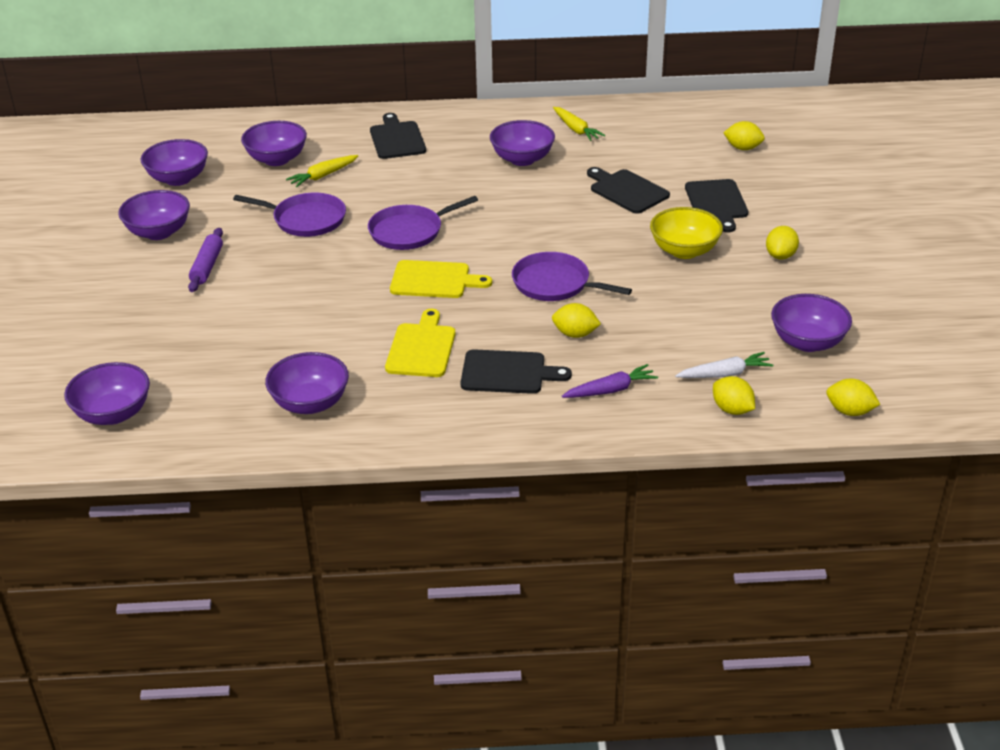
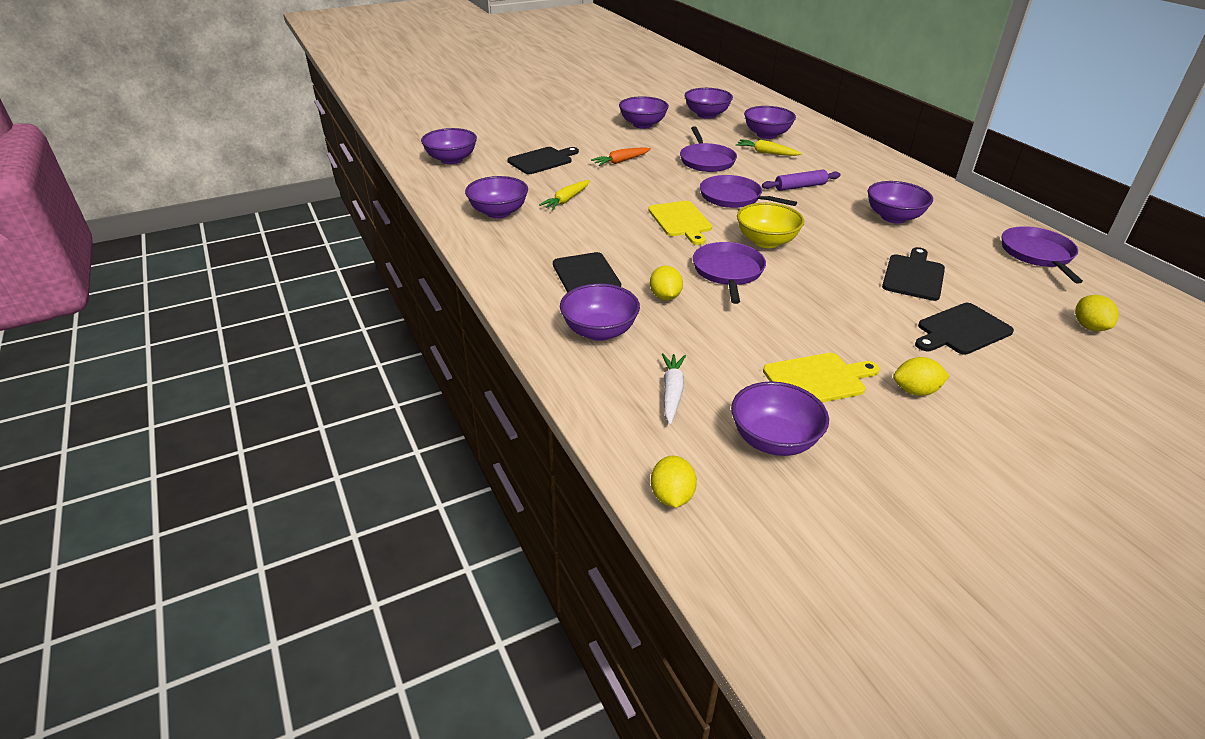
camera: 65 degrees right, 0 degrees up
(207, 266) = (621, 146): purple rolling pin -> purple rolling pin (800, 186)
(252, 278) = (621, 161): none -> orange carrot
(397, 139) = (850, 165): black cutting board -> black cutting board (542, 160)
(421, 348) = (591, 236): yellow cutting board -> yellow cutting board (817, 379)
(576, 129) = (977, 230): yellow carrot -> yellow carrot (566, 200)
(610, 390) = (599, 331): purple carrot -> purple bowl
(633, 121) = (1037, 254): none -> purple pan
(684, 251) = (853, 327): yellow bowl -> yellow bowl (766, 241)
(725, 374) = (672, 392): white carrot -> white carrot turned 135 degrees counterclockwise
(732, 409) = (618, 408): yellow lemon -> none

